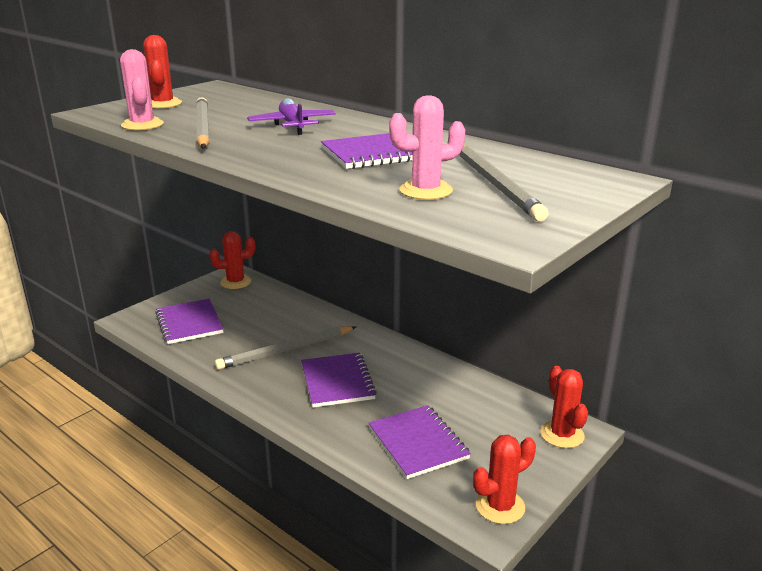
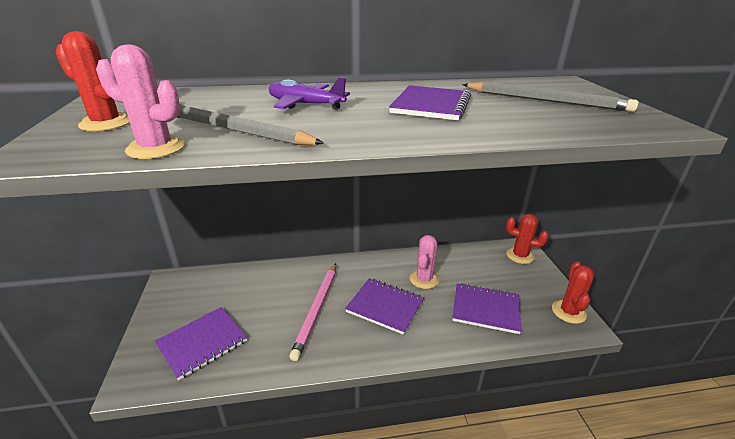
camera: 50 degrees left, 5 degrees up
(189, 323) = (202, 343): purple notebook -> purple notebook turned 60 degrees counterclockwise
(235, 282) = (183, 285): red cactus -> none
(286, 350) = (317, 310): grey pencil -> pink pencil
(426, 191) = (539, 116): pink cactus -> pink cactus (424, 279)

